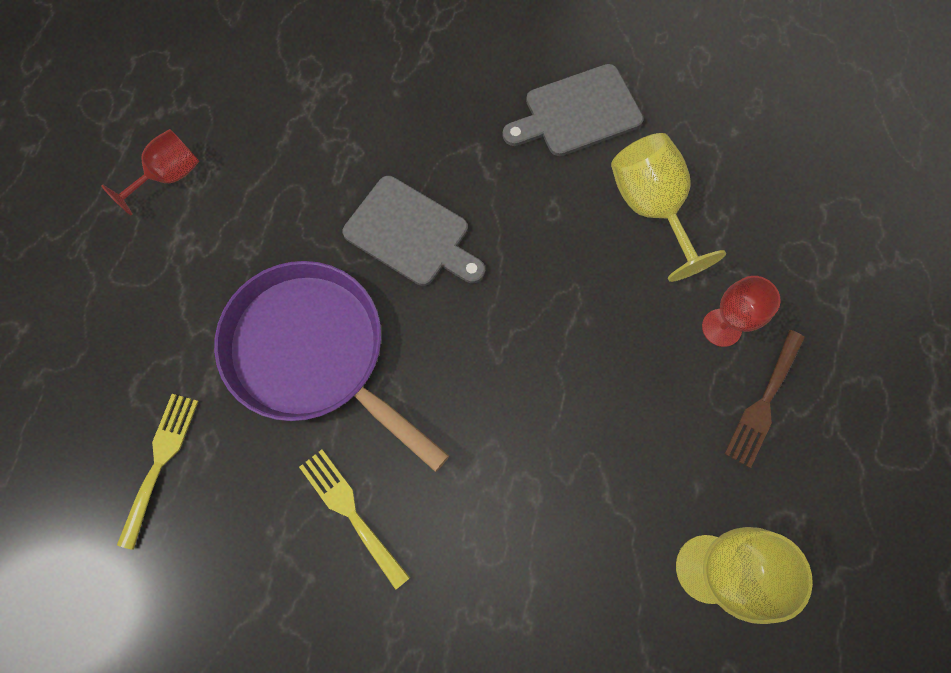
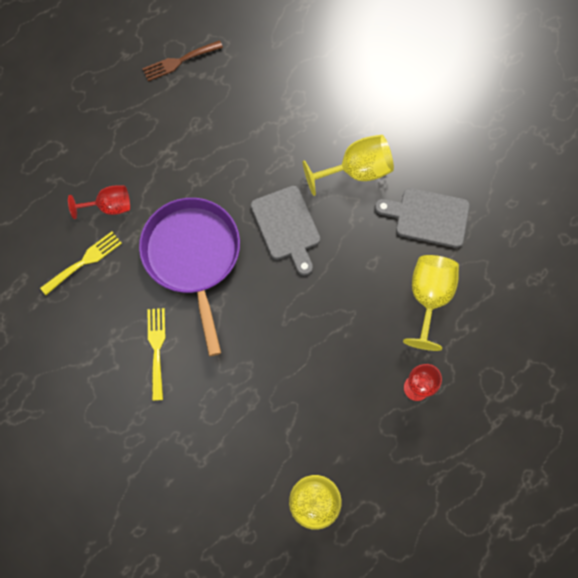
camera: 35 degrees right, 0 degrees up
(169, 176) = (184, 114): red goblet -> red goblet (110, 206)
(449, 111) = (356, 171): none -> yellow goblet
(764, 403) = (408, 442): brown fork -> brown fork (179, 61)

